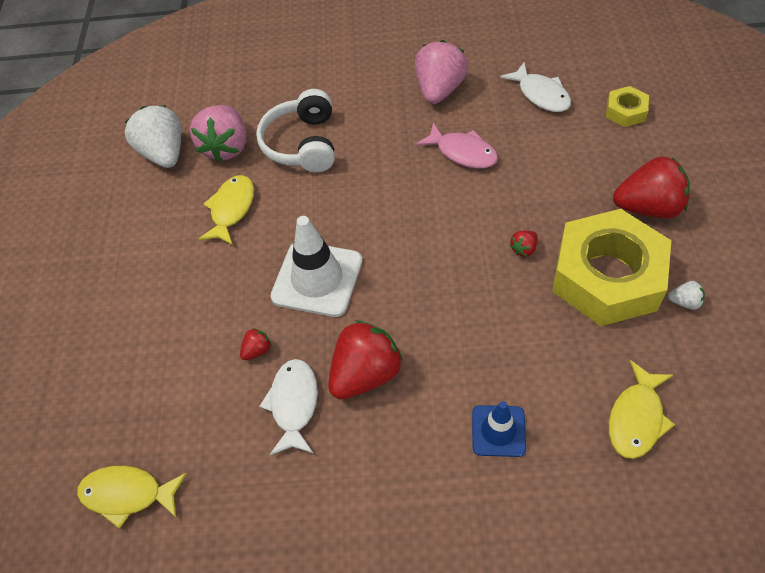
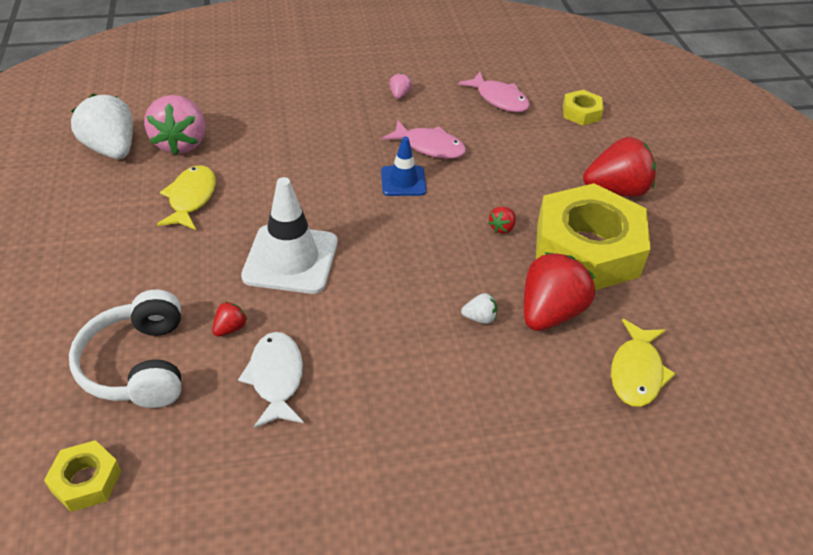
camera: 15 degrees left, 10 degrees down
(128, 494) = (86, 480): yellow fish -> yellow nut
(302, 144) = (263, 140): white headphones -> white headphones (138, 364)
(365, 374) = (352, 345): red strawberry -> red strawberry (549, 313)
(439, 90) = (399, 95): pink strawberry -> pink strawberry, size x0.43
(498, 431) = (500, 391): blue traffic cone -> blue traffic cone (403, 181)
(541, 94) = (499, 99): white fish -> pink fish
(684, 302) = (664, 269): white strawberry -> white strawberry (479, 318)

